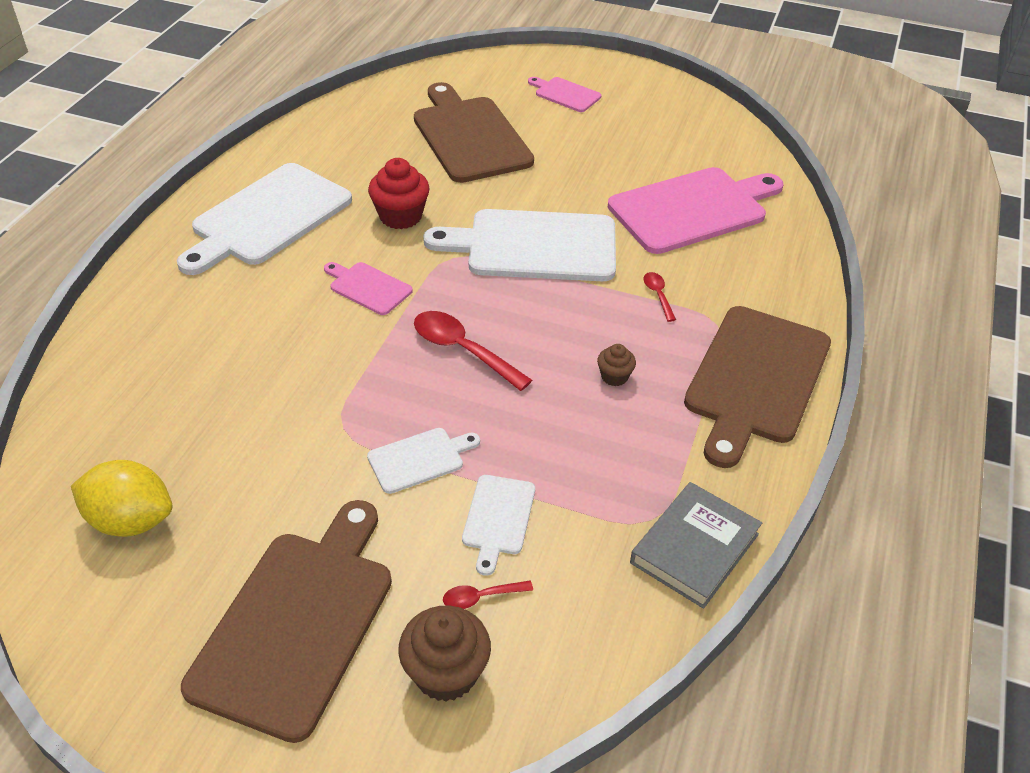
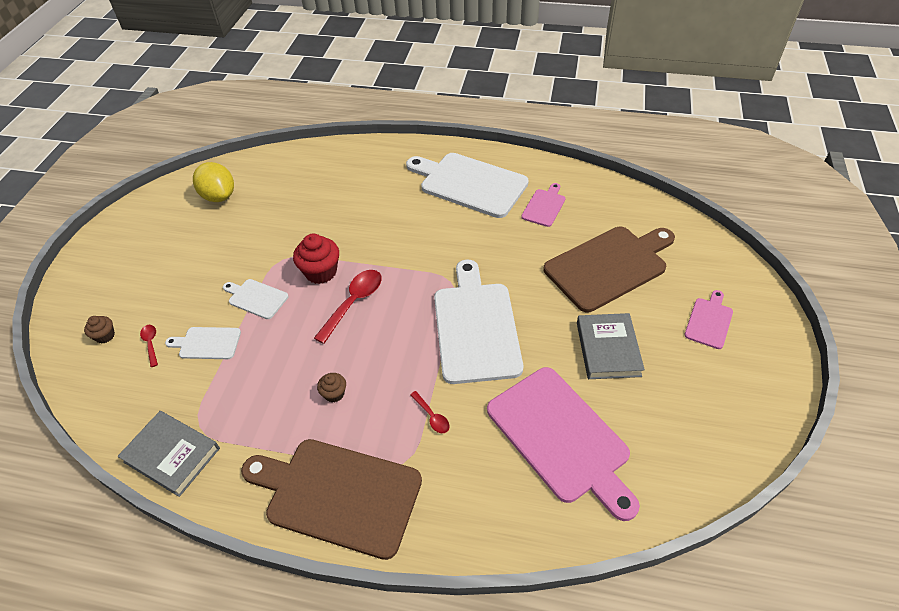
camera: 85 degrees right, 5 degrees up
(131, 520) = (219, 196): yellow lemon -> yellow lemon turned 45 degrees counterclockwise
(297, 623) = (147, 270): brown cutting board -> none
(368, 287) = (409, 244): pink cutting board -> pink cutting board (544, 206)
(400, 216) = (490, 246): red cupcake -> red cupcake (321, 272)
(419, 459) = (256, 298): white cutting board -> white cutting board turned 150 degrees clockwise
(446, 673) = (105, 336): brown cupcake -> brown cupcake, size x0.55
(587, 160) = (608, 349): none -> grey book
(658, 295) = (432, 416): red spoon -> red spoon turned 75 degrees clockwise

